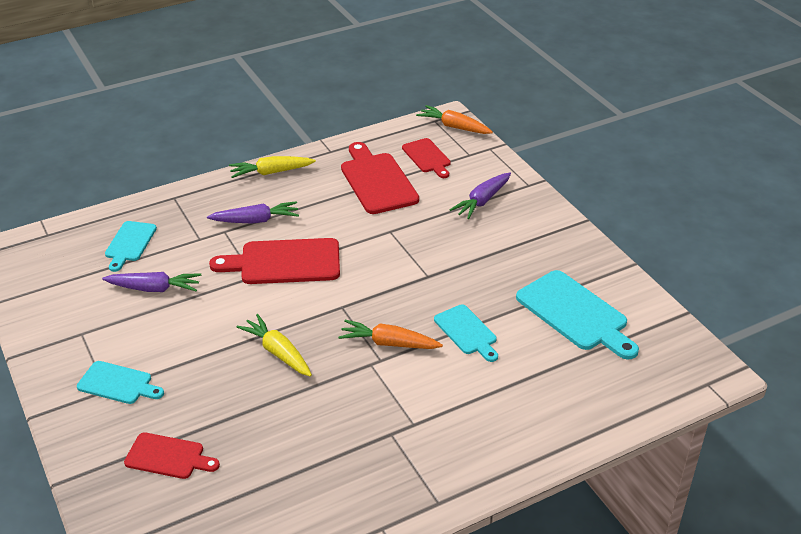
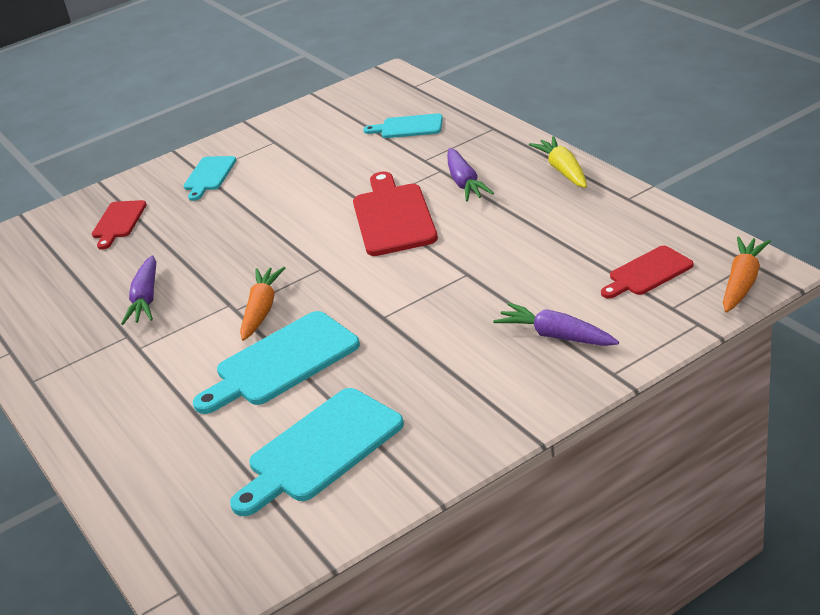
camera: 90 degrees right, 5 degrees down
(154, 288) = (340, 158): purple carrot -> purple carrot (146, 299)
(278, 352) = (248, 245): yellow carrot -> none
(377, 181) = (573, 244): red cutting board -> none
(467, 332) = (282, 362): turquoise cutting board -> turquoise cutting board, size x1.68

